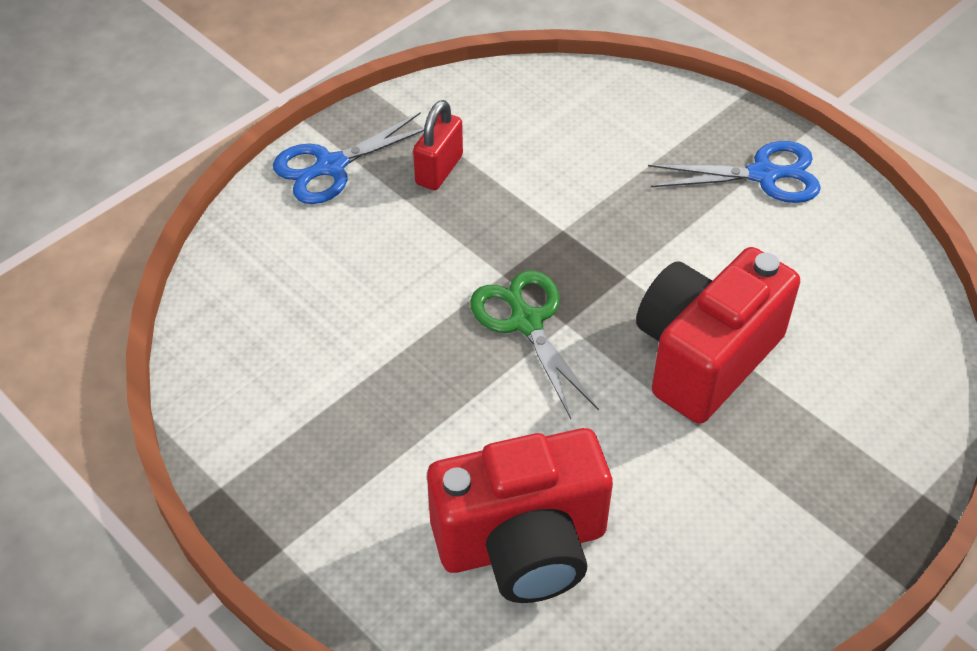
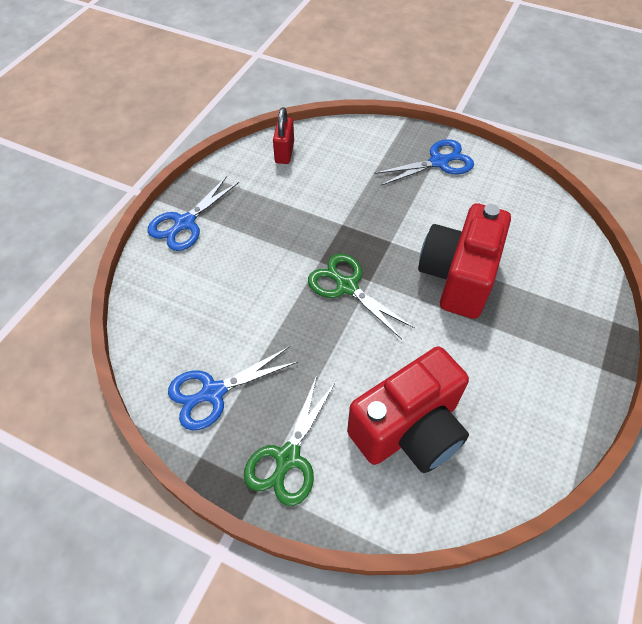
camera: 20 degrees left, 5 degrees up
(271, 410) = (212, 392): none -> blue scissors
(335, 526) = (287, 458): none -> green scissors
(439, 170) = (253, 208): red padlock -> red padlock (284, 152)

